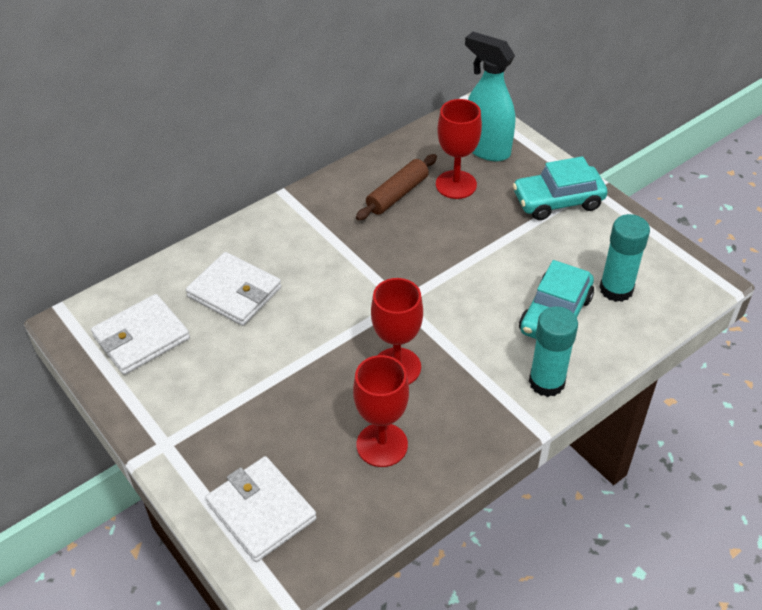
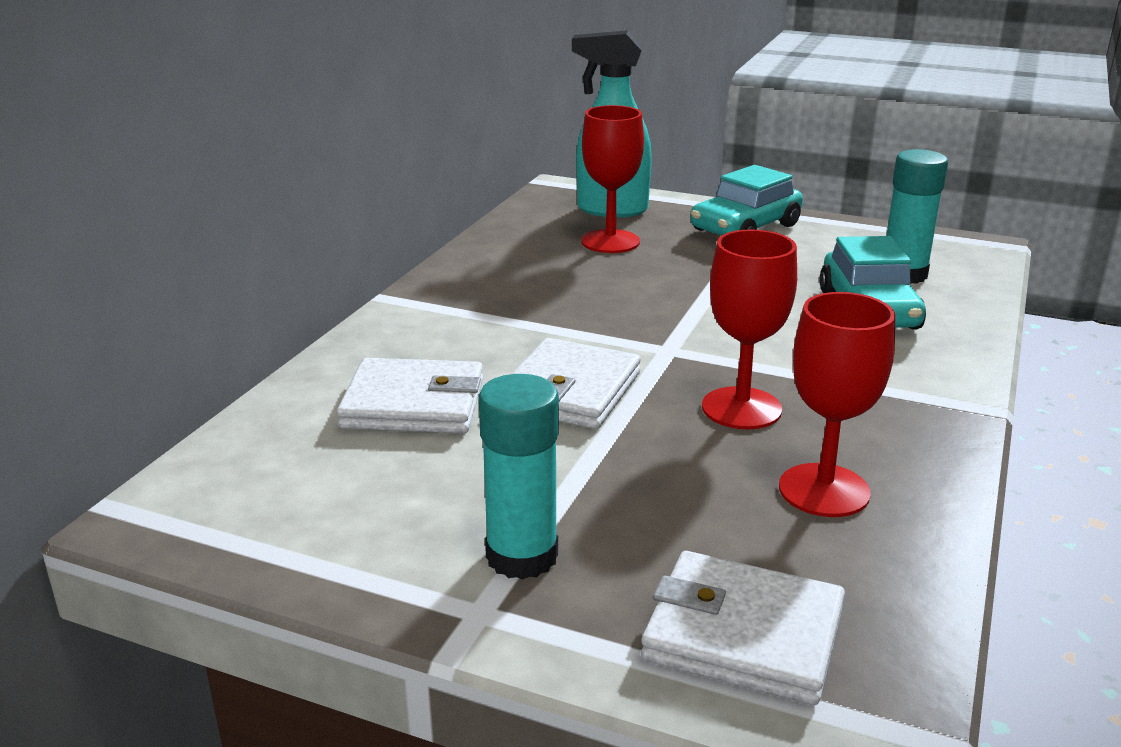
camera: 30 degrees left, 20 degrees down
(141, 337) = (303, 496): white wallet -> white wallet (570, 391)
(397, 194) = (546, 264): brown rolling pin -> none
(546, 382) = (941, 366): turquoise glue stick -> turquoise glue stick (522, 556)

